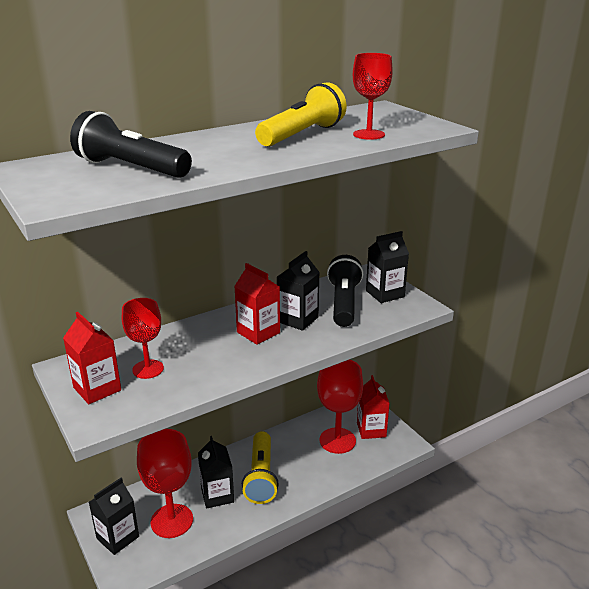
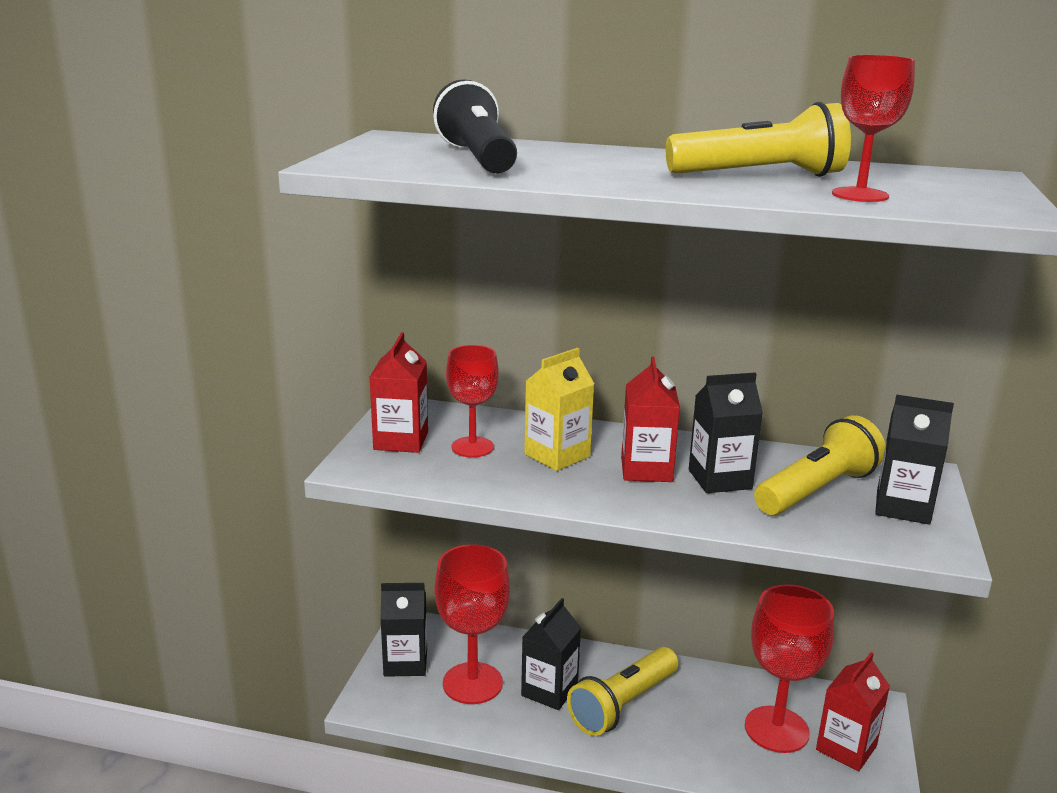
camera: 45 degrees right, 5 degrees down
(202, 348) = (557, 455): none -> yellow carton
(344, 303) = (817, 490): black flashlight -> yellow flashlight

